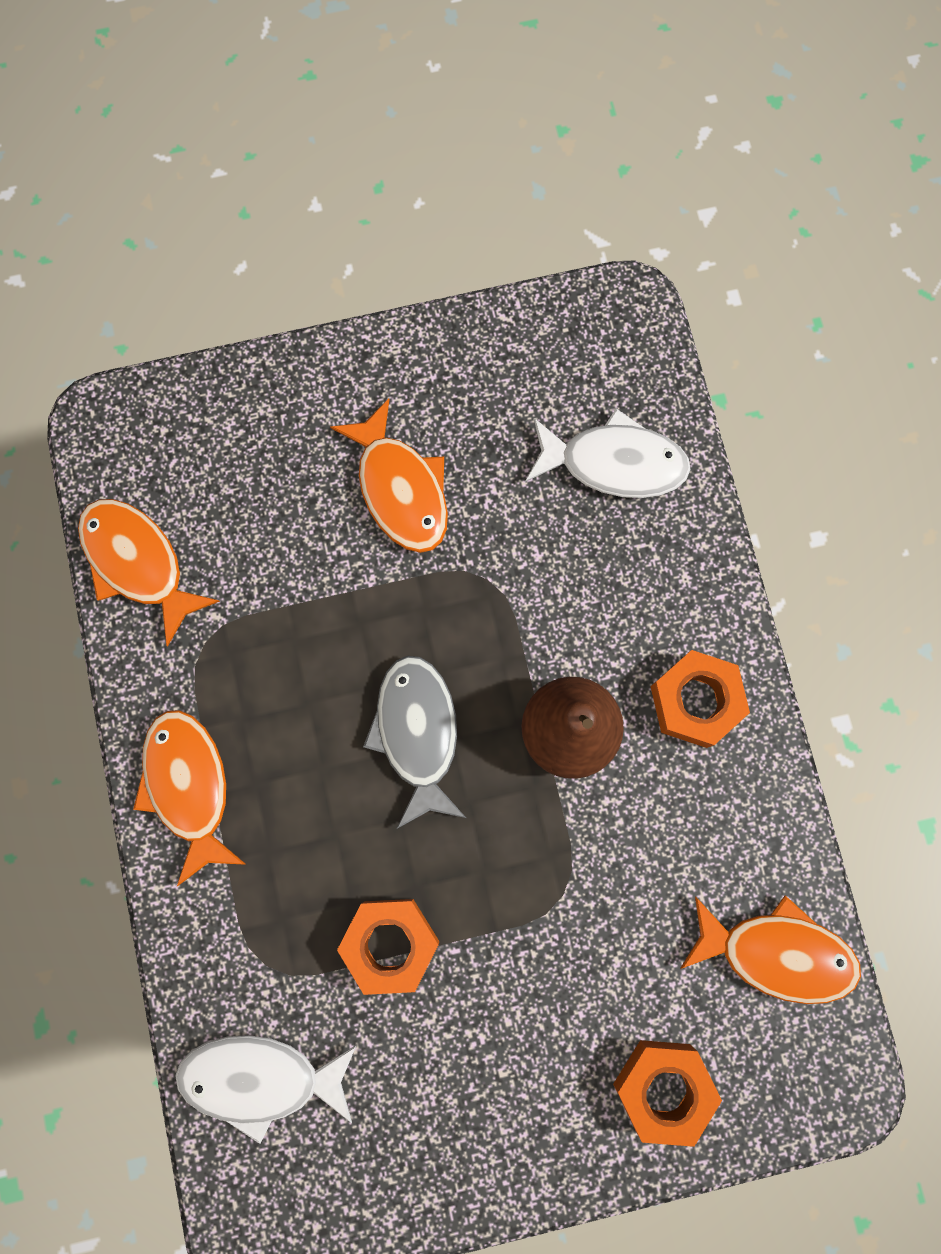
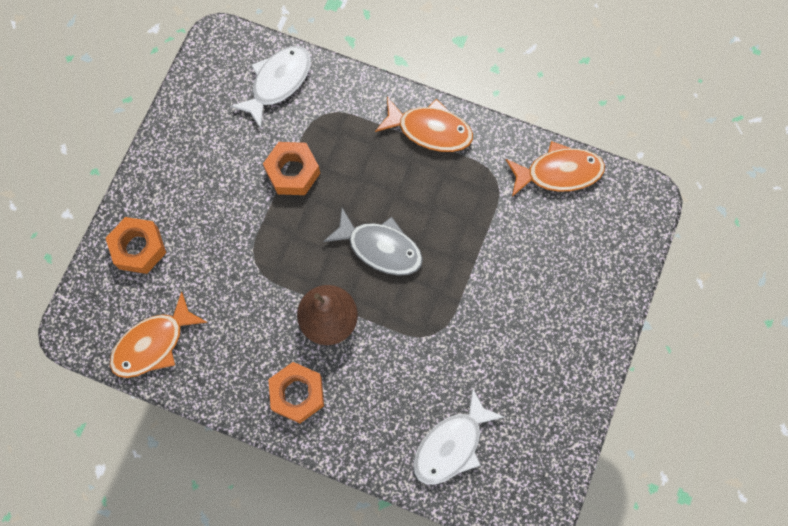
camera: 125 degrees right, 5 degrees down
(400, 488) = (513, 323): orange fish -> none

